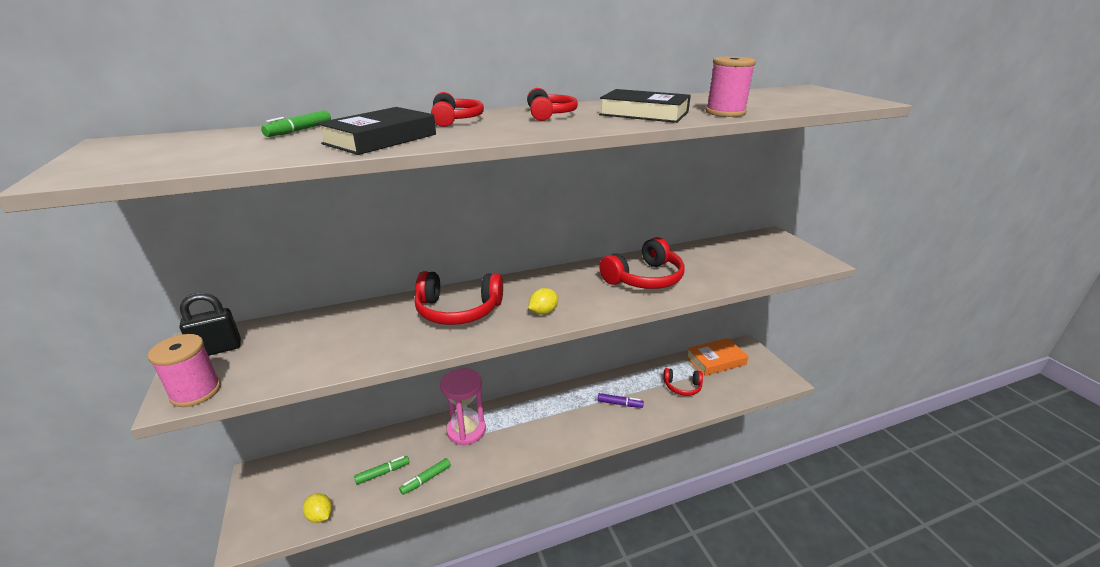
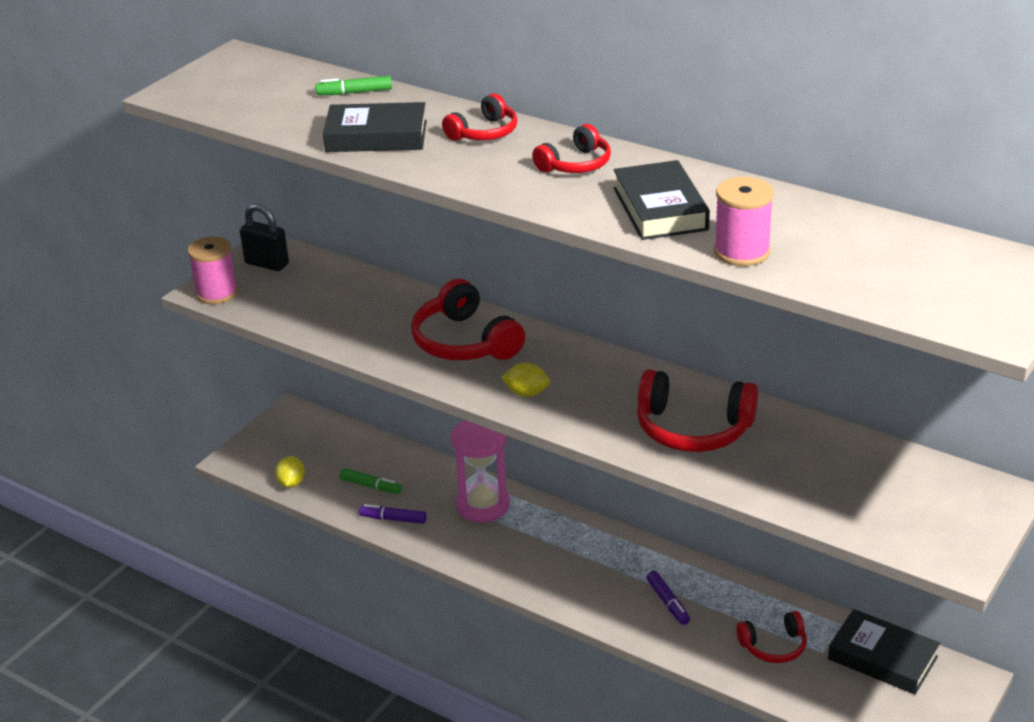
camera: 55 degrees right, 5 degrees up
(426, 479) = (393, 519): green marker -> purple marker
(682, 387) = (774, 646): red headphones -> red headphones turned 75 degrees counterclockwise
(715, 360) = (882, 658): orange book -> black book

